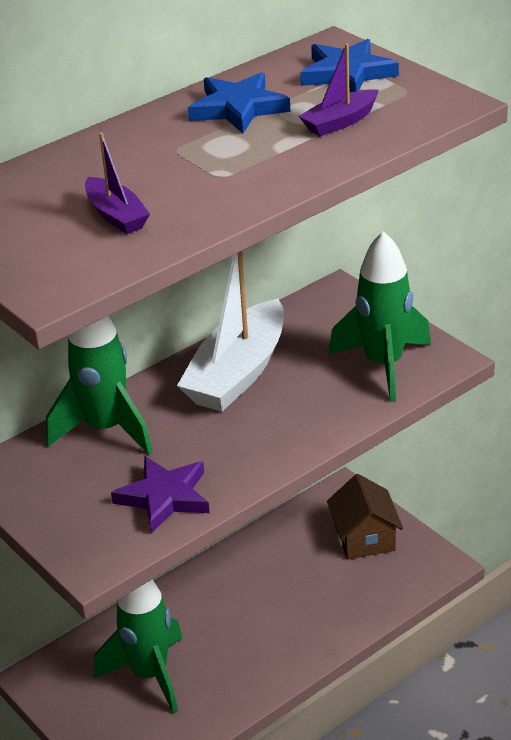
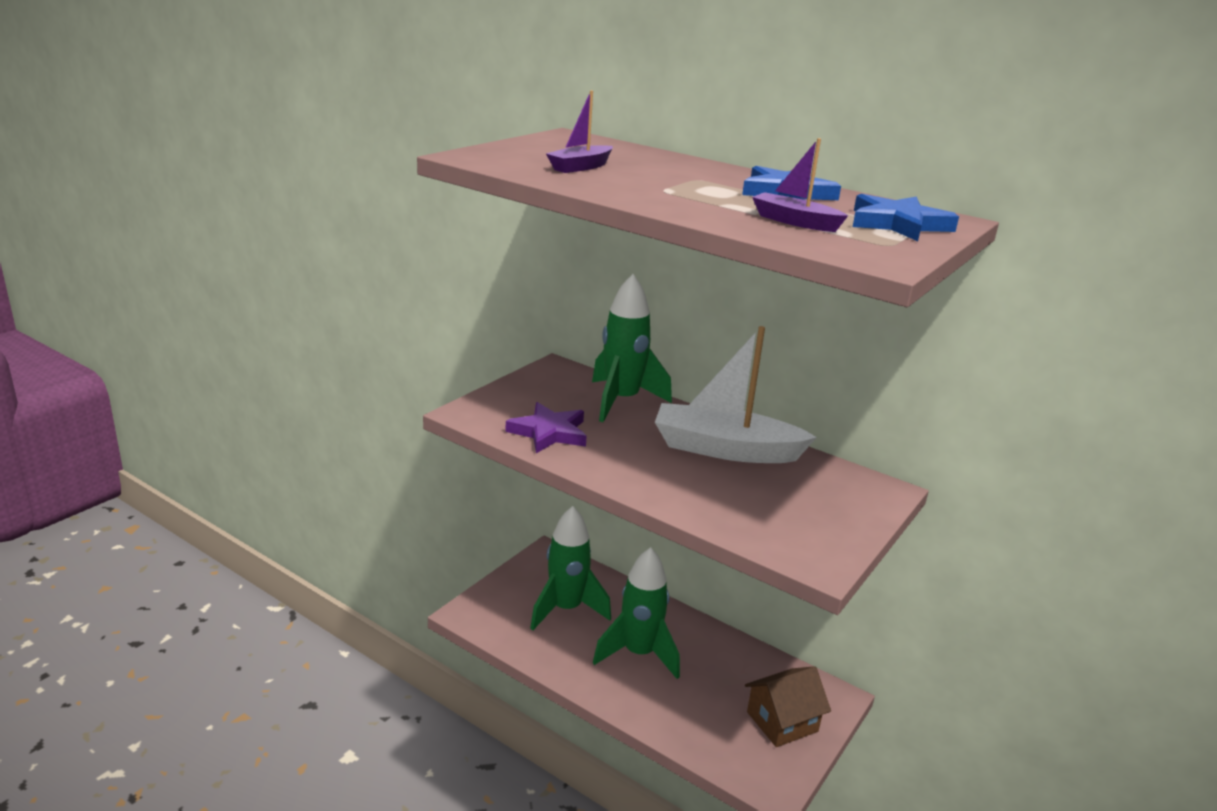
camera: 70 degrees right, 10 degrees down
(383, 365) = (785, 525): green rocket -> green rocket (639, 654)

